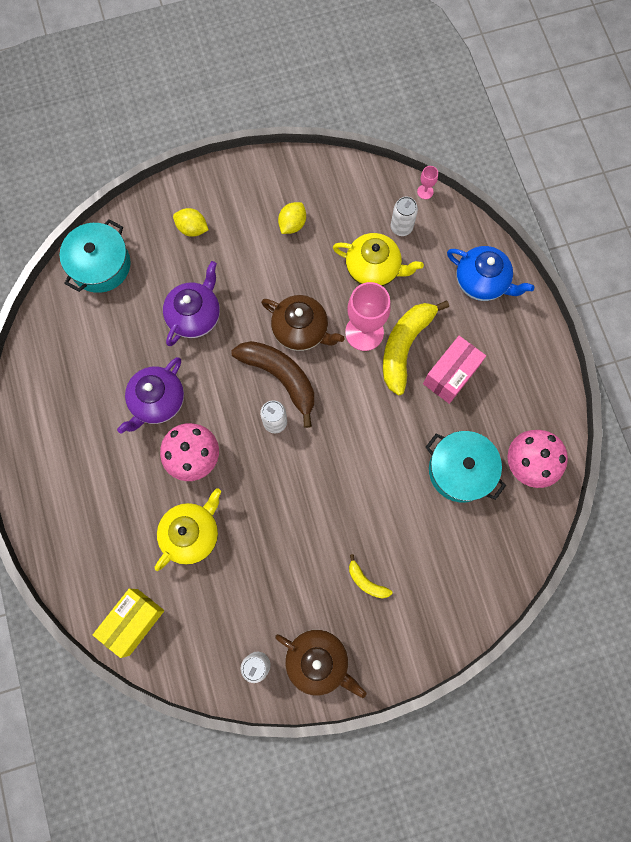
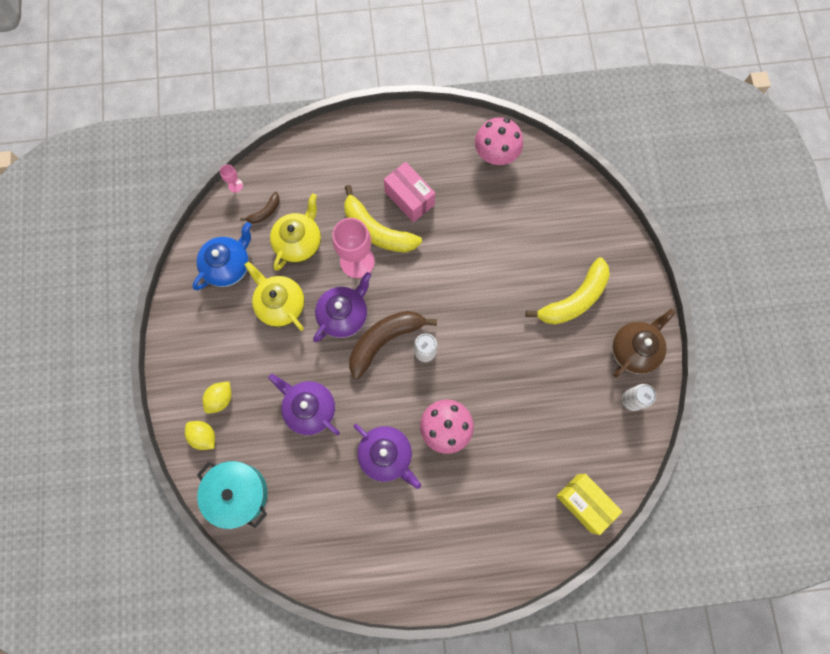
camera: 80 degrees left, 0 degrees up
(191, 534) = (513, 440): yellow teapot -> yellow teapot (280, 304)
(292, 224) = (239, 306): yellow lemon -> yellow lemon (204, 436)
(301, 330) = (344, 315): brown teapot -> purple teapot
(366, 581) = (574, 299): yellow banana -> yellow banana, size x2.09
(401, 227) = (265, 212): white can -> brown banana
(460, 470) = (492, 207): turquoise pot -> none
(482, 282) = (331, 157): blue teapot -> blue teapot (228, 266)

